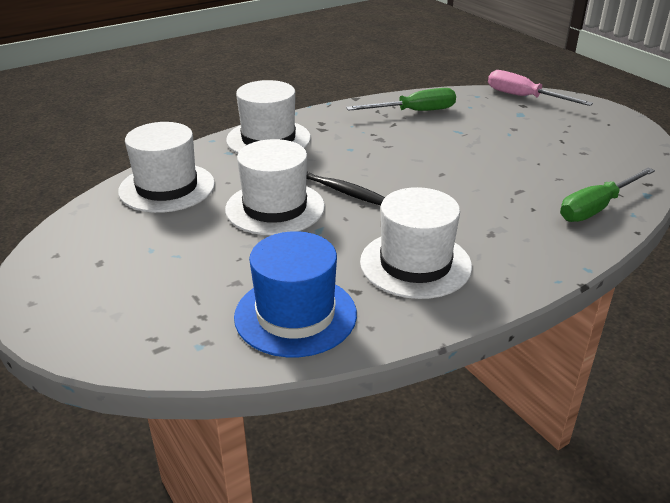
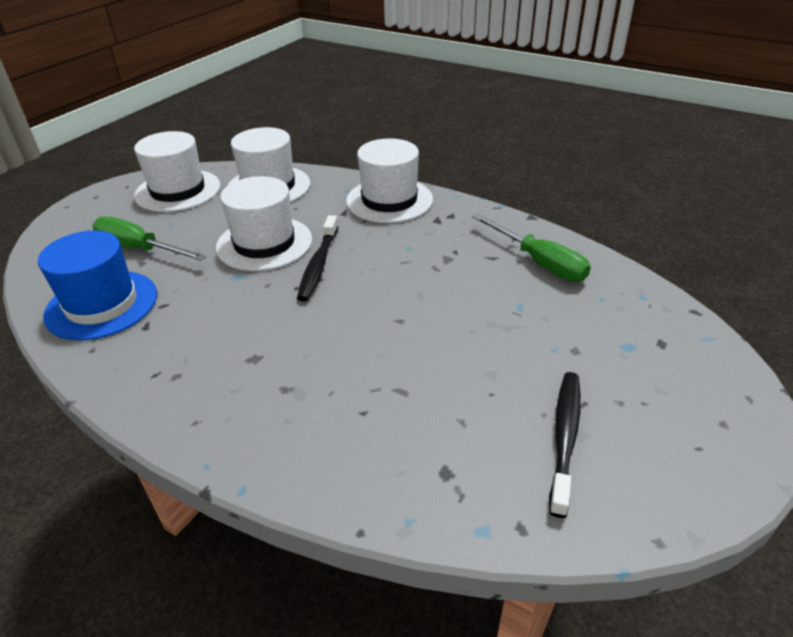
camera: 65 degrees right, 5 degrees up
(415, 264) = (202, 349): white hat -> white hat (178, 190)
(524, 97) = (690, 338): pink screwdriver -> none
(586, 153) = (564, 437): none -> black toothbrush
(596, 208) = (403, 475): green screwdriver -> green screwdriver (139, 249)

